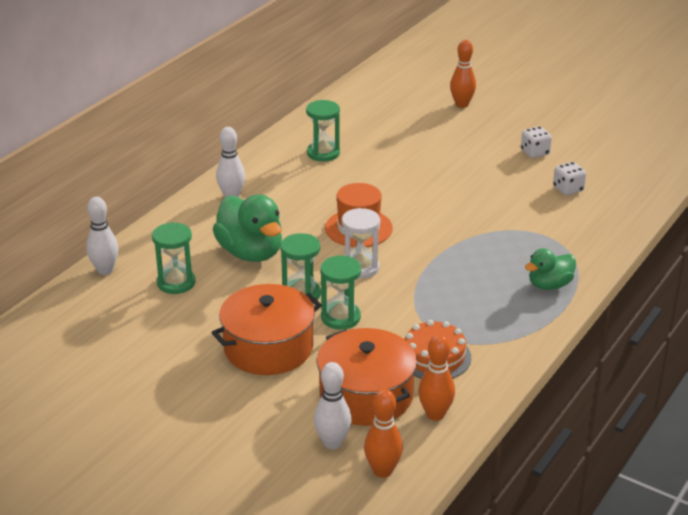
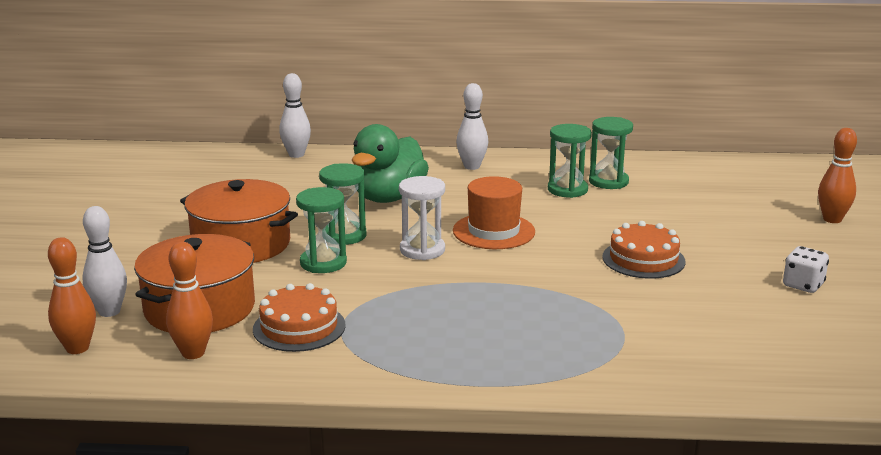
camera: 60 degrees right, 10 degrees down
(176, 283) = (306, 183): green hourglass -> green hourglass (567, 190)
(455, 189) = (643, 259): none -> orange cake
(549, 285) = (516, 363): green duck -> none
(568, 189) = (753, 325): white dice -> none

